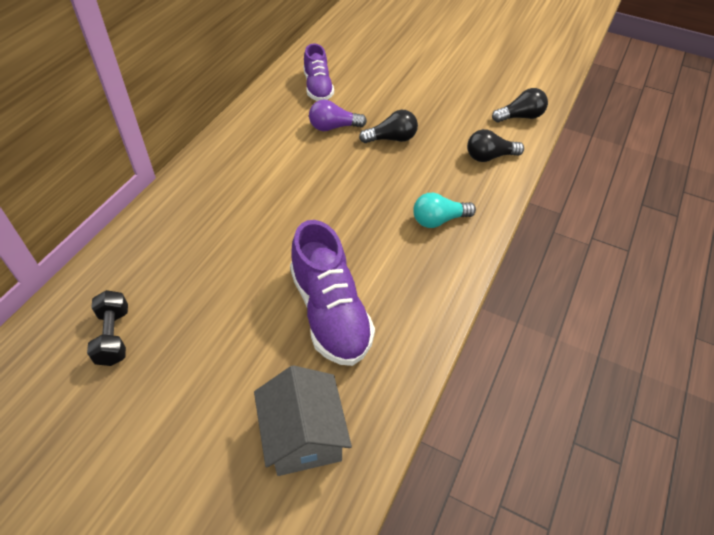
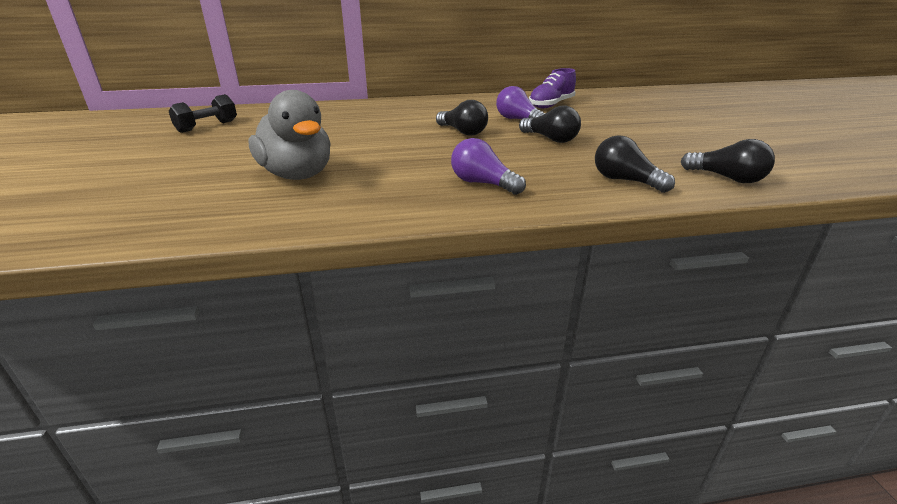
camera: 55 degrees right, 20 degrees down
(303, 436) = (141, 203): grey house -> none
(328, 172) = (463, 132): none -> black light bulb
(330, 312) = (297, 175): purple shoe -> grey duck
(439, 220) = (483, 183): turquoise light bulb -> purple light bulb

